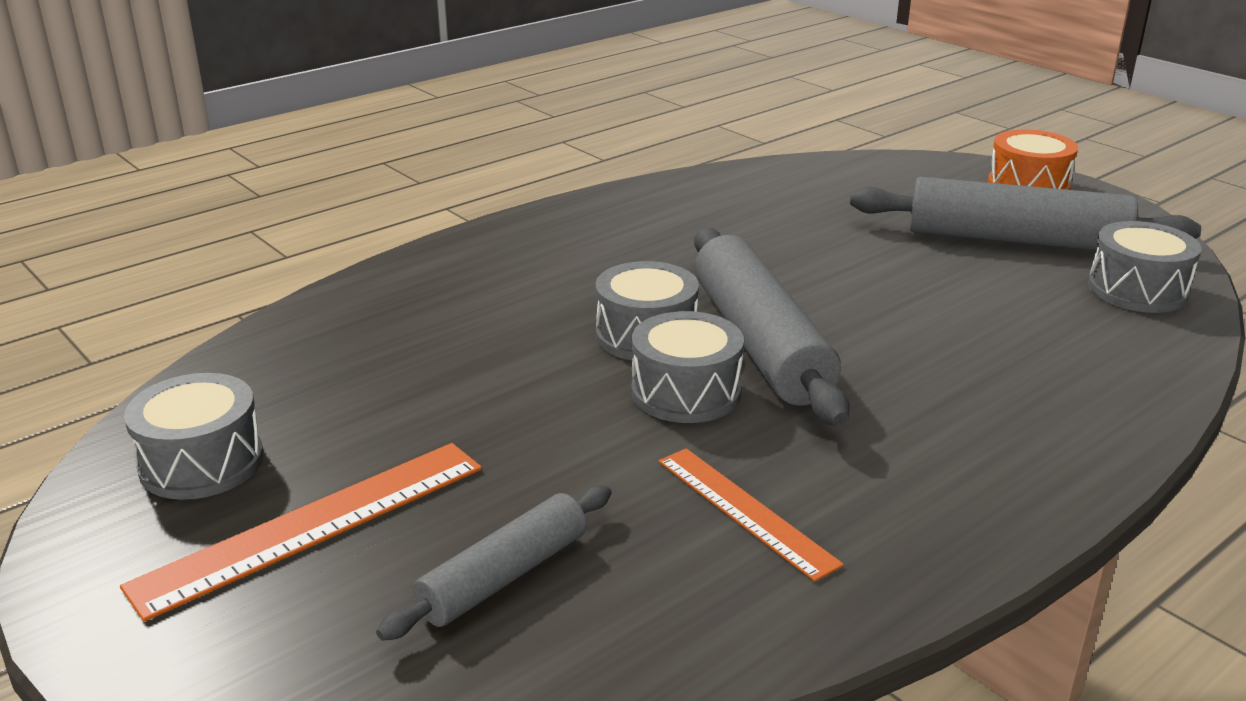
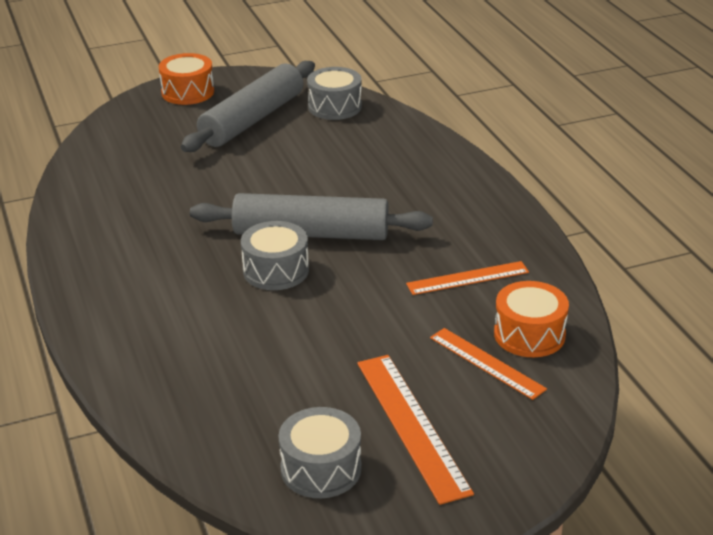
camera: 70 degrees left, 5 degrees up
(504, 576) = (487, 363): grey rolling pin -> orange ruler
(612, 615) = (529, 334): none -> orange drum
(686, 392) = (349, 271): grey drum -> none

